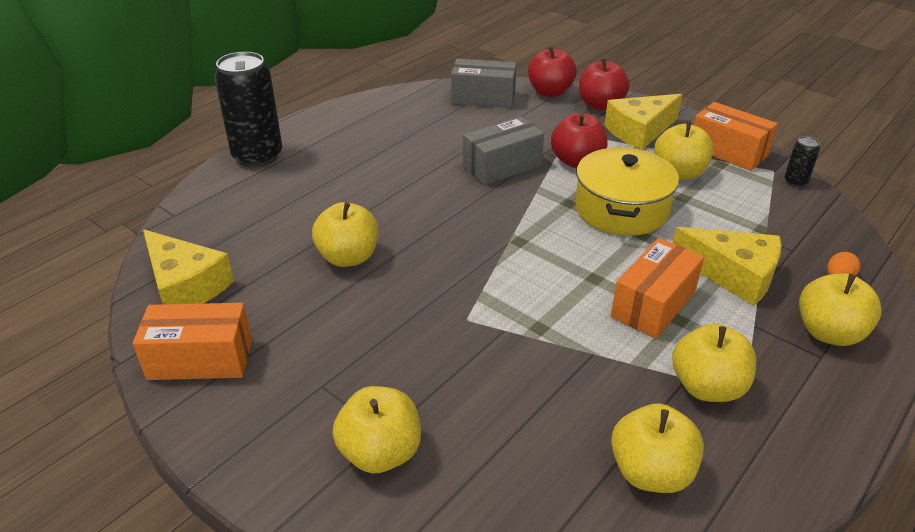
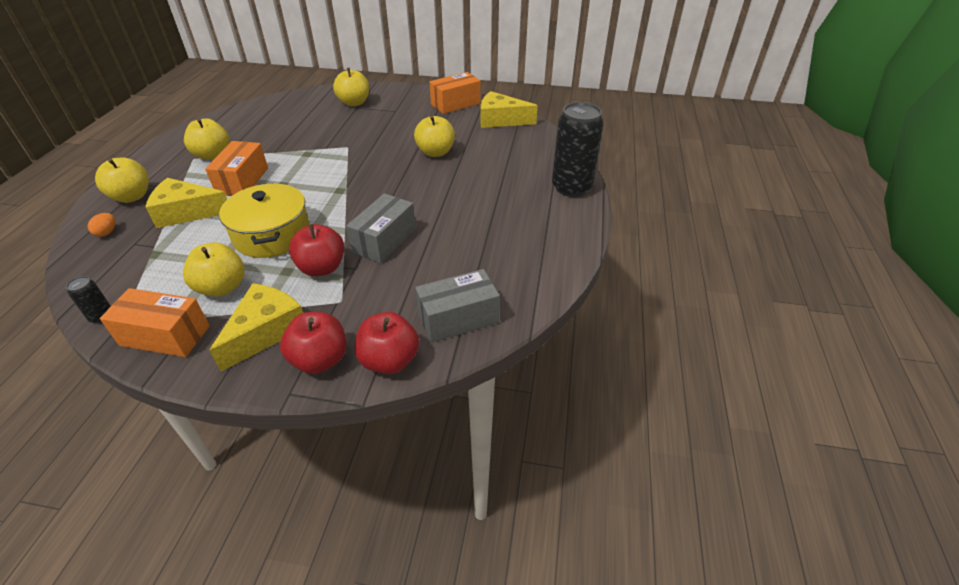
camera: 150 degrees right, 5 degrees up
(650, 472) = (241, 124): yellow apple -> none

